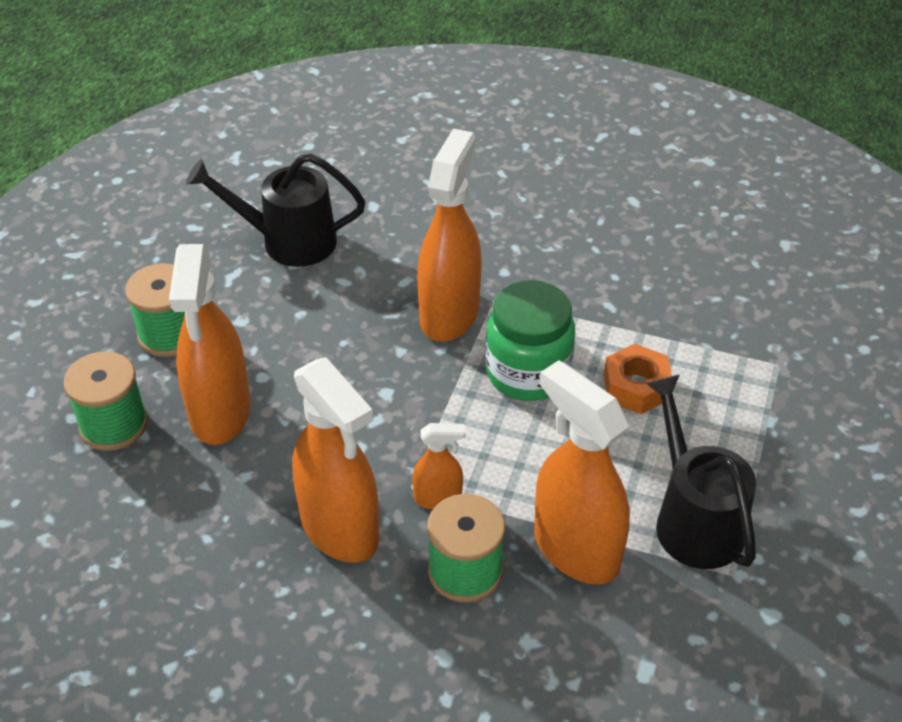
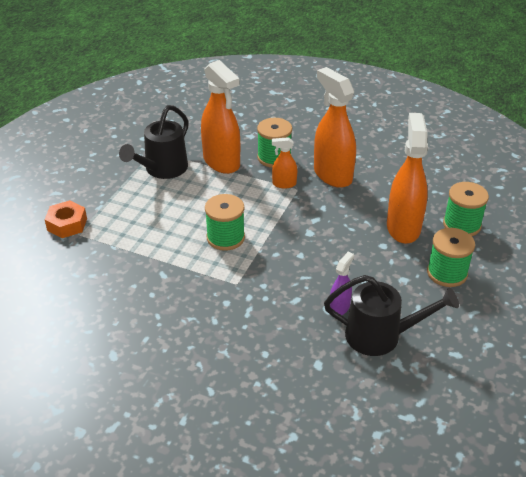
camera: 175 degrees left, 5 degrees down
(342, 274) = (339, 307): none -> purple spray bottle
(449, 314) = (267, 275): orange spray bottle -> none
(528, 373) = (225, 238): green jar -> green spool
(636, 387) = (165, 227): orange nut -> orange nut (67, 224)
(693, 518) = (162, 170): black watering can -> black watering can turned 45 degrees clockwise

